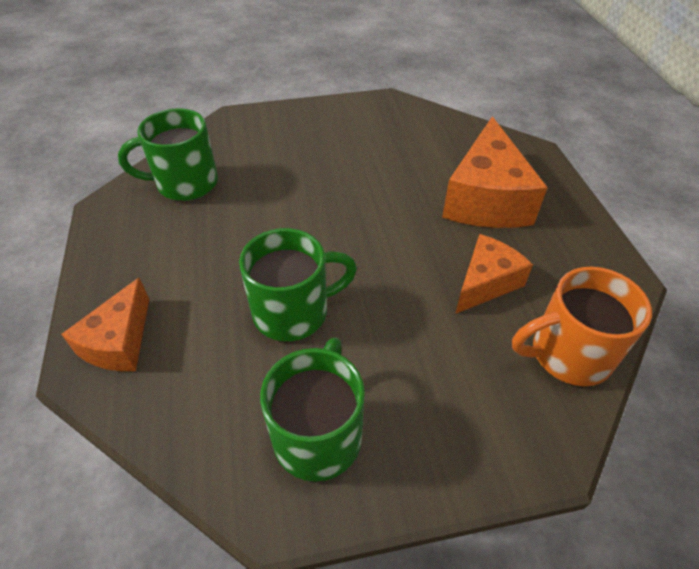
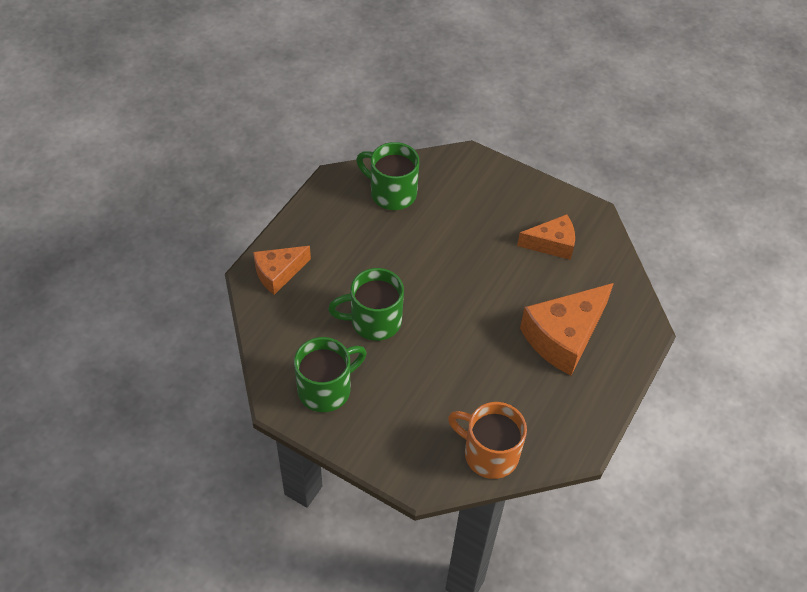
camera: 40 degrees right, 5 degrees up
(293, 312) = (374, 321): green mug -> green mug turned 150 degrees clockwise
(486, 283) = (494, 385): orange cheese -> orange cheese (552, 244)

